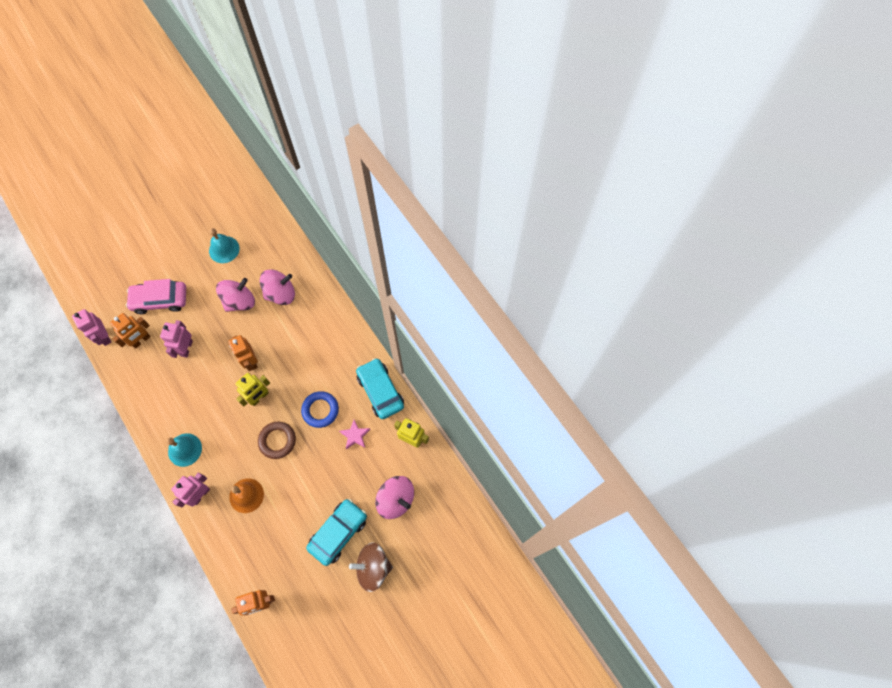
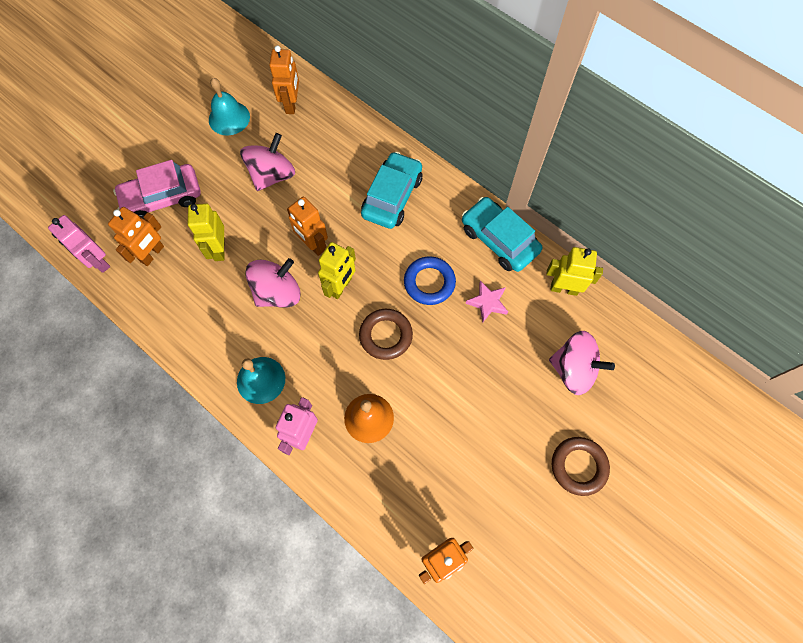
camera: 15 degrees left, 0 degrees up
(186, 348) = (219, 249): pink robot -> yellow robot
(271, 249) = (291, 104): none -> orange robot
(280, 293) = (323, 153): pink spinning top -> pink spinning top (278, 293)
(338, 532) = (513, 433): turquoise car -> turquoise car (392, 197)
(373, 567) = (578, 466): brown spinning top -> brown ring

